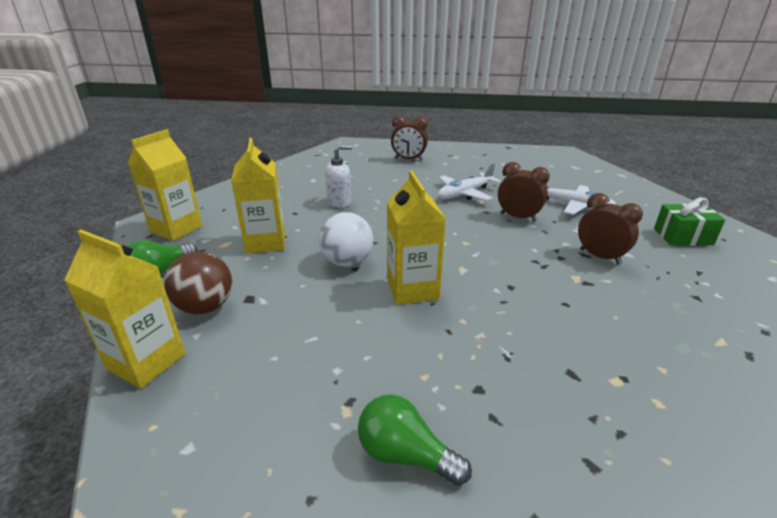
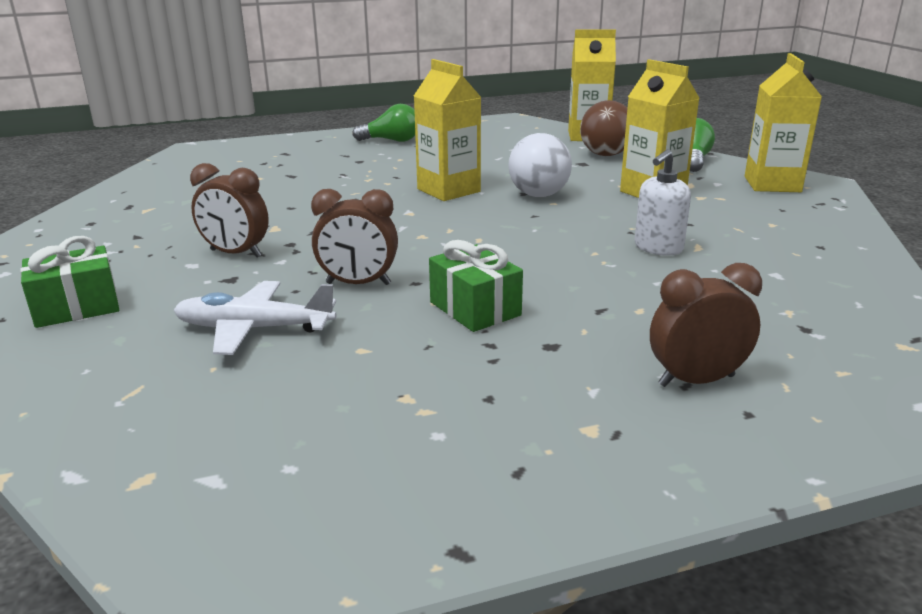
camera: 155 degrees right, 5 degrees down
(465, 193) = (475, 309): white plane -> green gift

